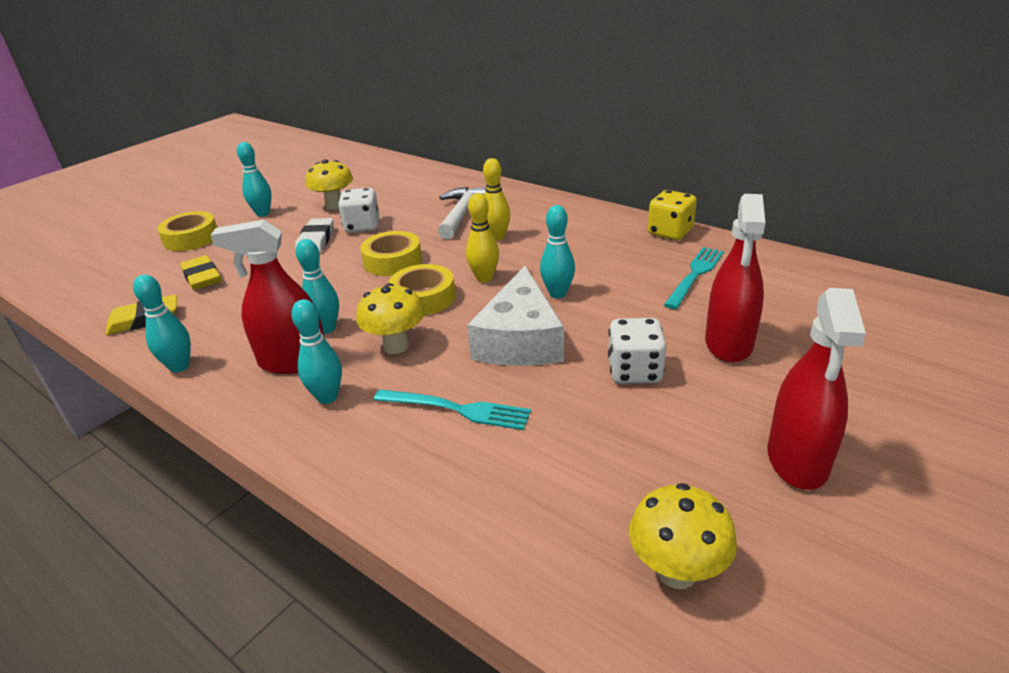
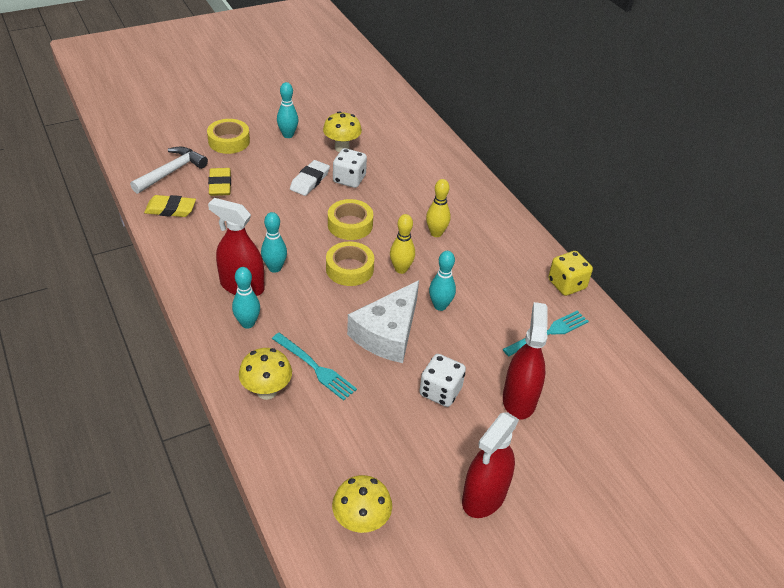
camera: 20 degrees right, 10 degrees up
(179, 366) = (176, 259): turquoise bowling pin -> none
(396, 346) = (308, 302): yellow mushroom -> yellow mushroom (267, 391)
(462, 214) = (427, 197): white hammer -> white hammer (172, 172)
(729, 343) = (519, 399): red spray bottle -> red spray bottle turned 150 degrees clockwise

